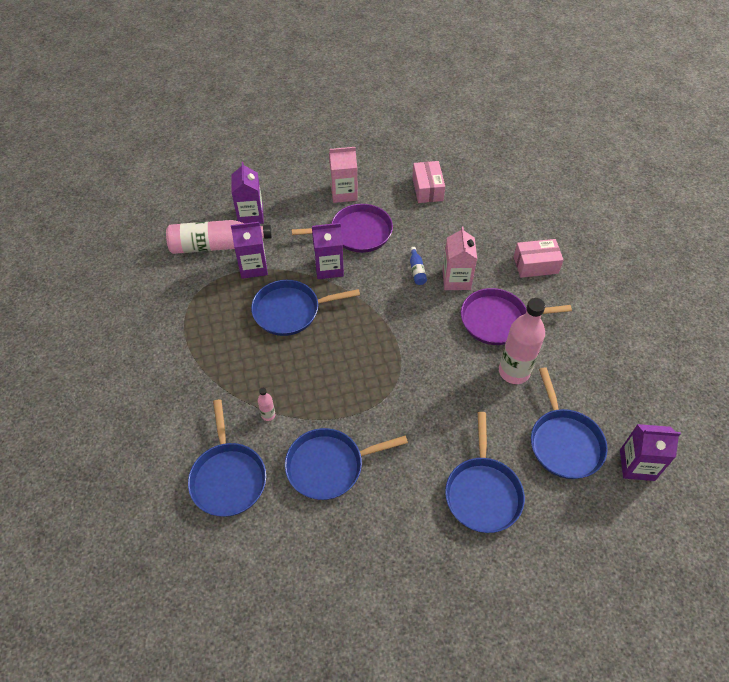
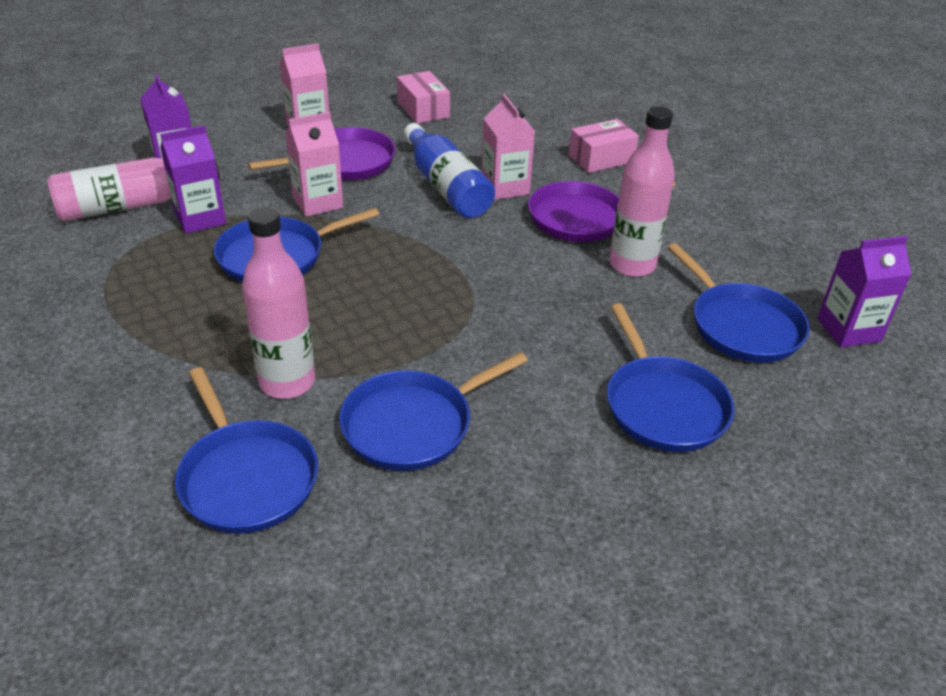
camera: 20 degrees left, 15 degrees down
(268, 415) = (287, 382): pink bottle -> pink bottle, size x2.35
(329, 268) = (318, 202): purple carton -> pink carton
(417, 270) = (446, 187): blue bottle -> blue bottle, size x2.35

